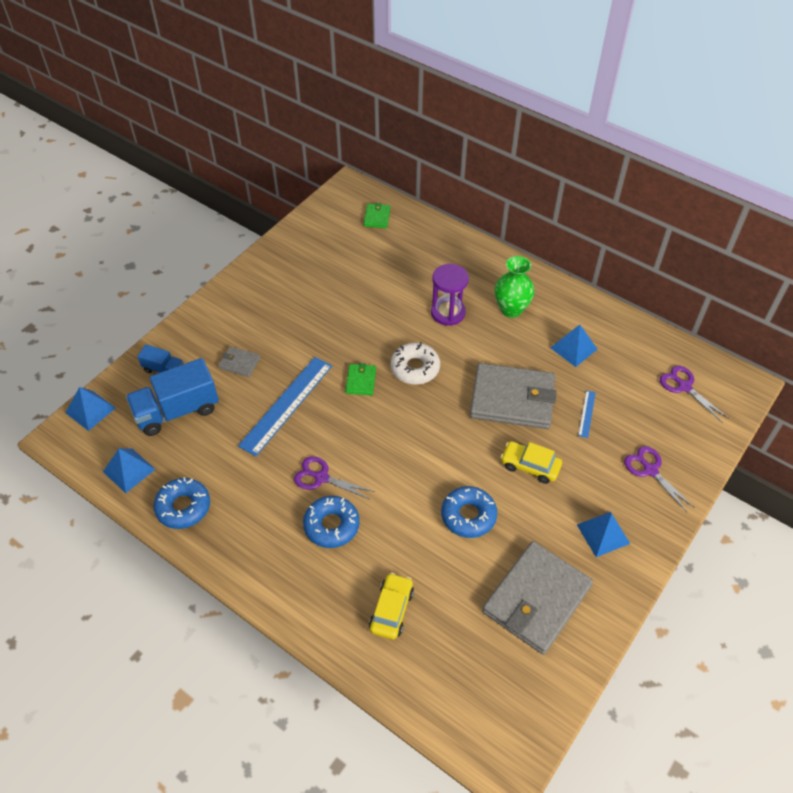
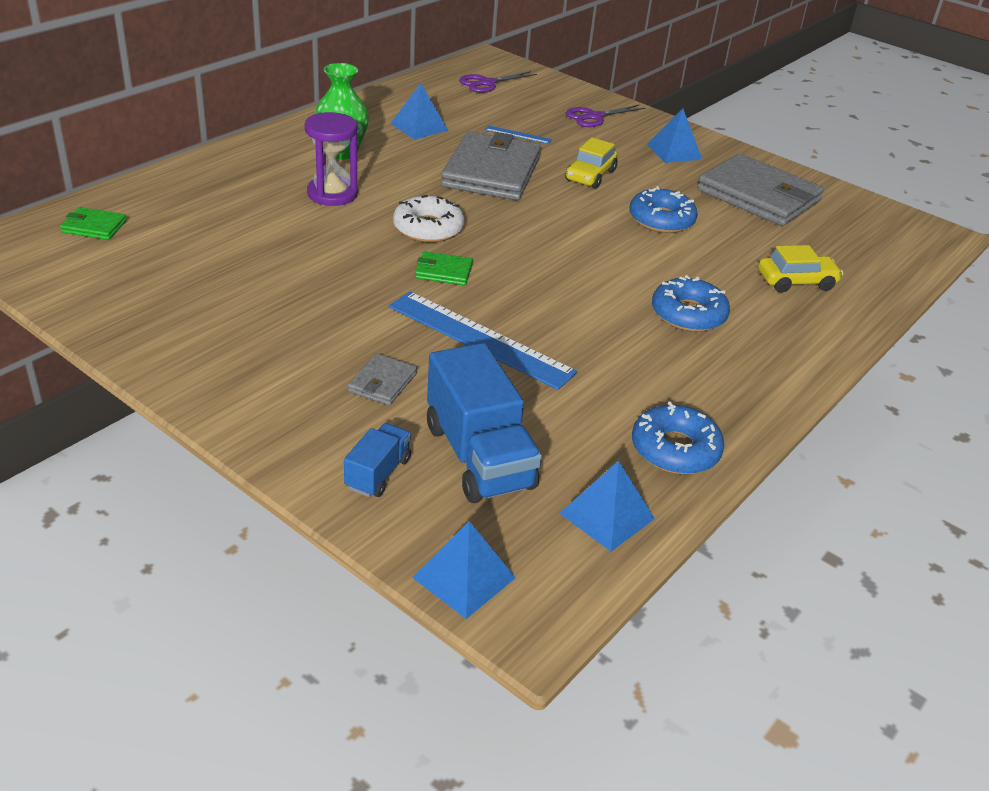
camera: 90 degrees left, 15 degrees down
(321, 477) = (612, 317): purple scissors -> none
(391, 610) = (796, 281): yellow car -> yellow car turned 150 degrees clockwise

